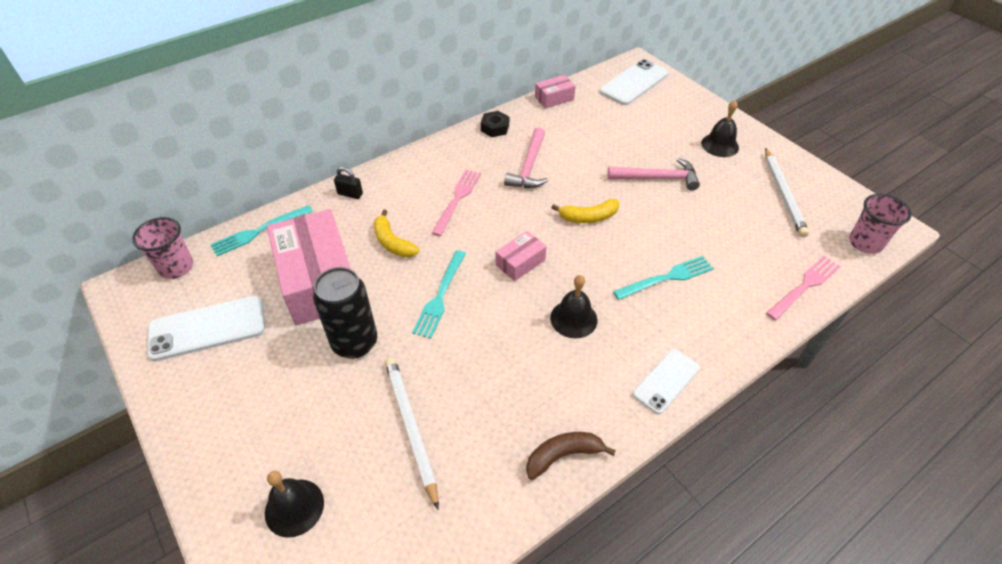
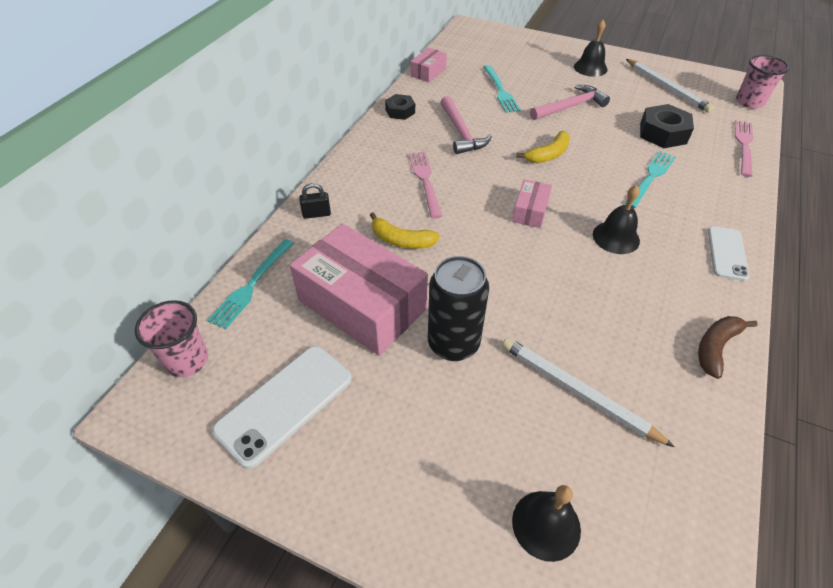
camera: 30 degrees left, 0 degrees up
(440, 296) = (491, 268): turquoise fork -> turquoise fork (500, 91)
(634, 83) = (481, 42): white phone -> none
(726, 239) = (663, 133): none -> black nut

